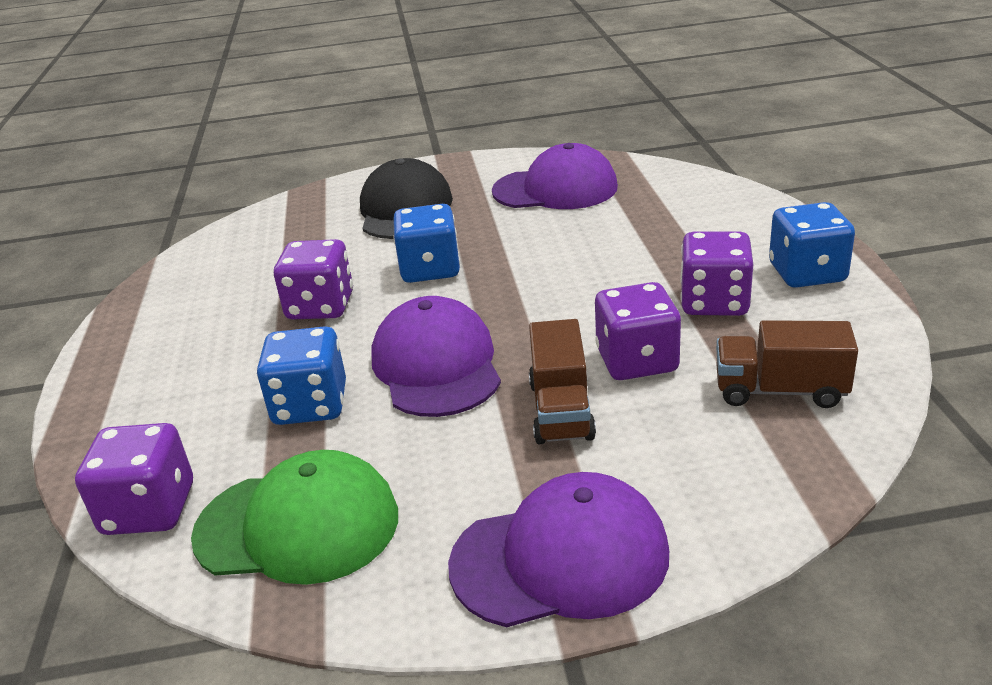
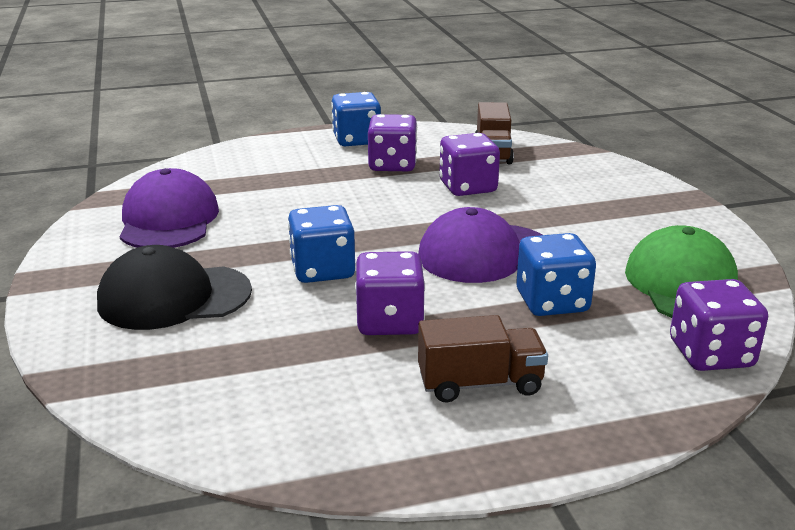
camera: 100 degrees left, 5 degrees down
(560, 558) = (661, 205): purple cap -> none
(561, 410) = (529, 208): brown truck -> brown truck (480, 384)

